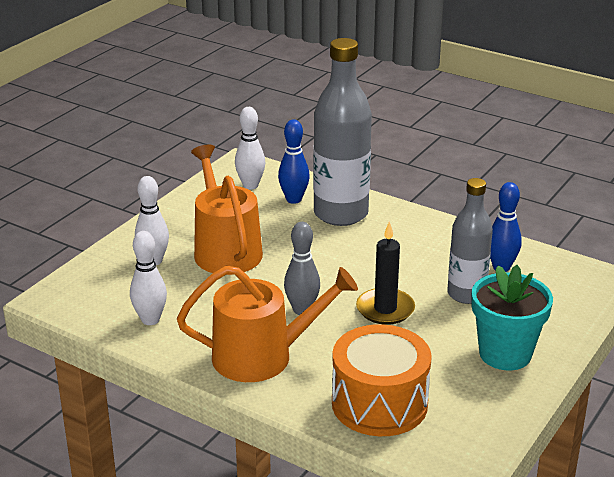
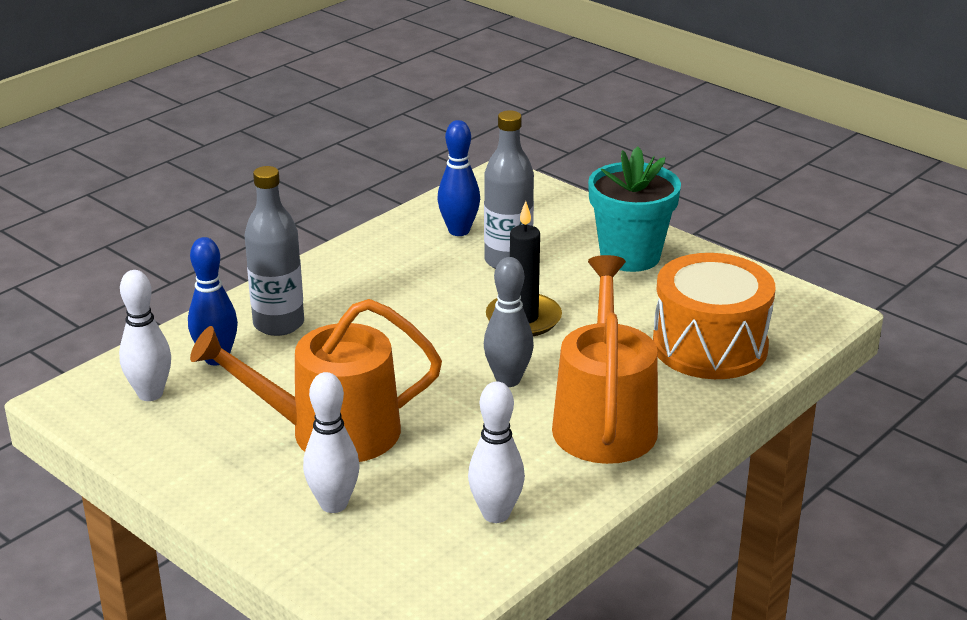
camera: 80 degrees left, 0 degrees up
(340, 214) = (278, 324): grey bottle -> grey bottle, size x0.63

